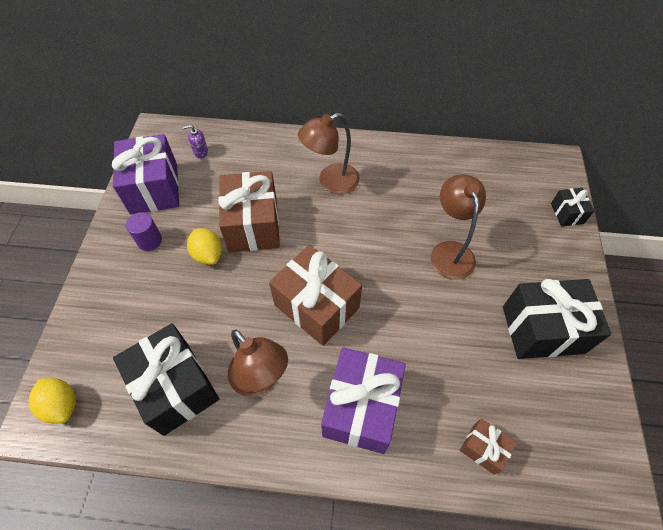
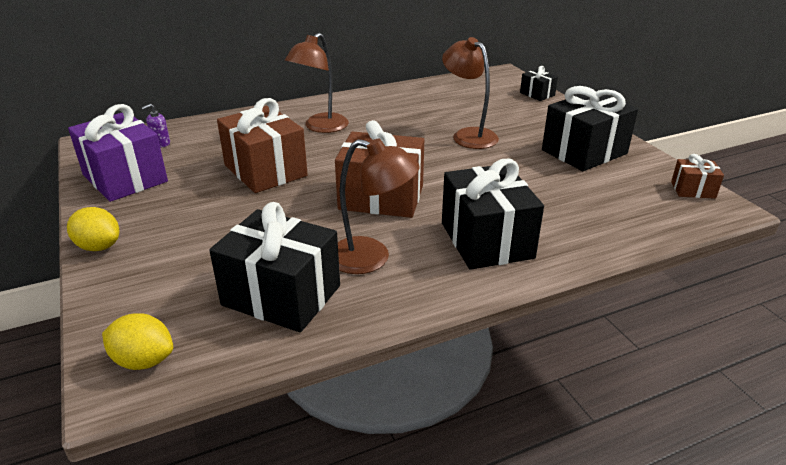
camera: 30 degrees left, 25 degrees down
(149, 241) = (152, 212): purple cylinder -> none
(208, 255) = (233, 201): yellow lemon -> yellow lemon (99, 246)
(361, 407) = (486, 240): purple gift -> black gift
(483, 449) = (611, 225): brown gift -> brown gift (693, 190)

